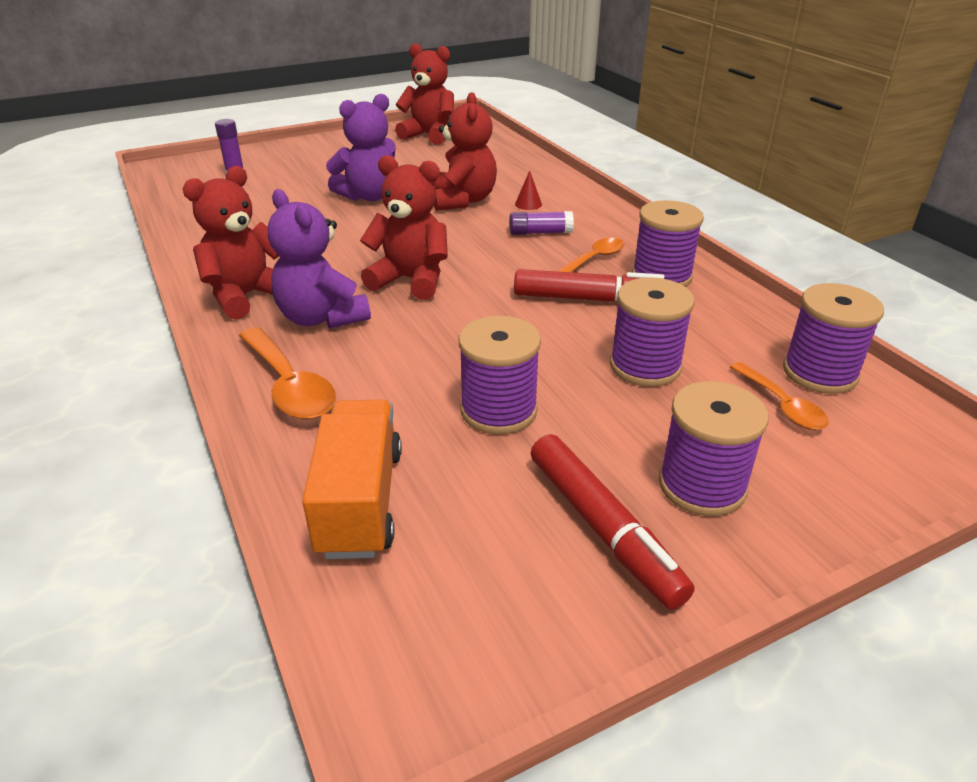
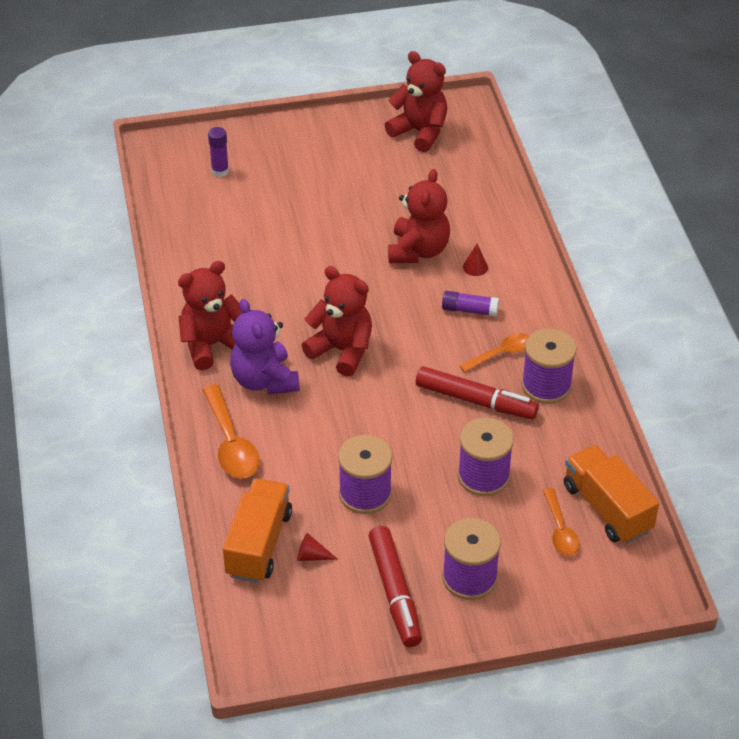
camera: 15 degrees right, 10 degrees up
(369, 196) = (335, 228): purple teddy bear -> none
(451, 502) = (312, 556): none -> red cone
(819, 372) = (607, 508): purple spool -> orange truck

